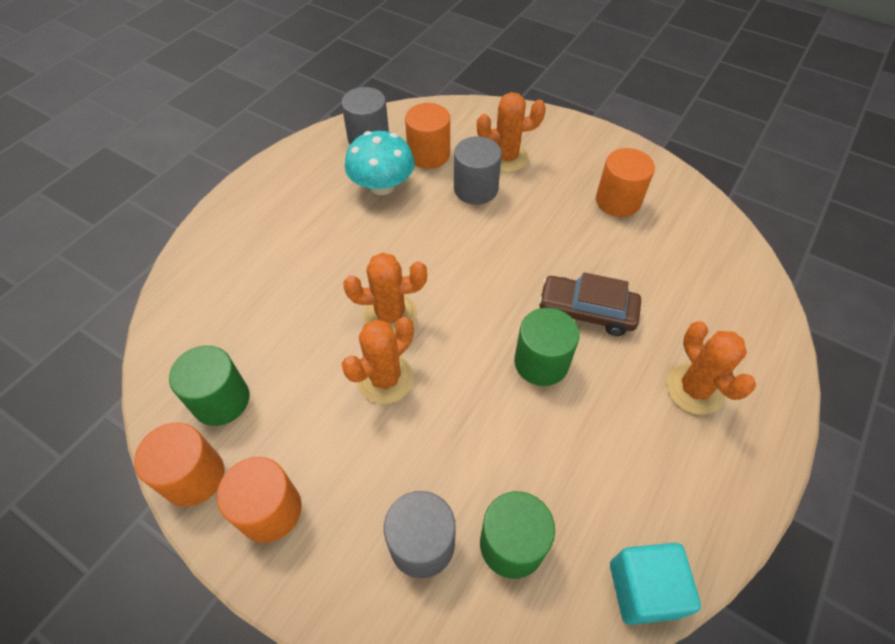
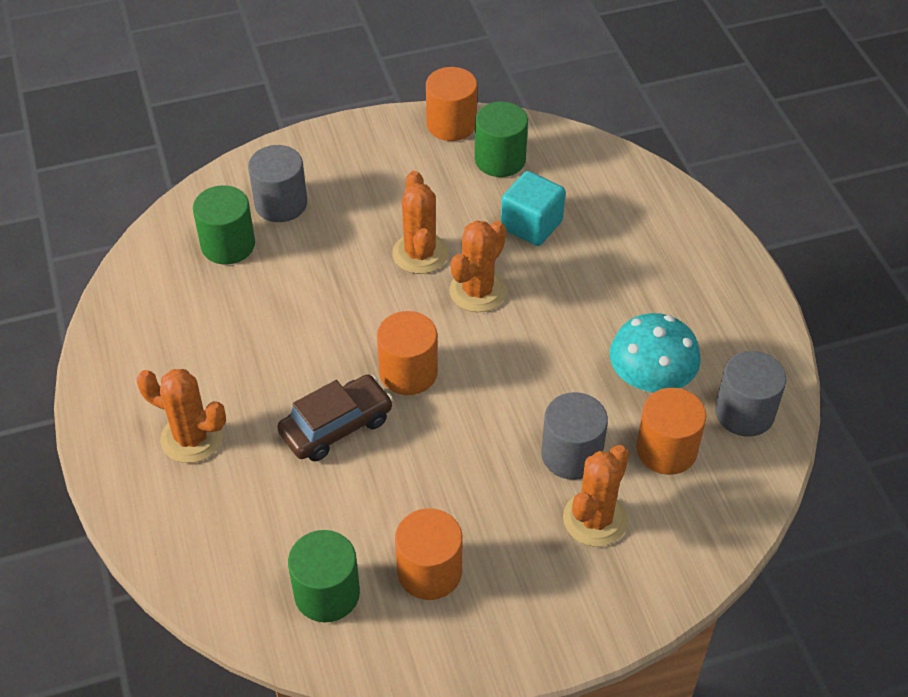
camera: 130 degrees right, 5 degrees down
(270, 510) = (386, 148): orange cylinder -> orange cylinder (408, 372)
(541, 362) = (327, 356): green cylinder -> green cylinder (327, 593)
(643, 589) = (127, 288): turquoise cube -> turquoise cube (531, 225)

